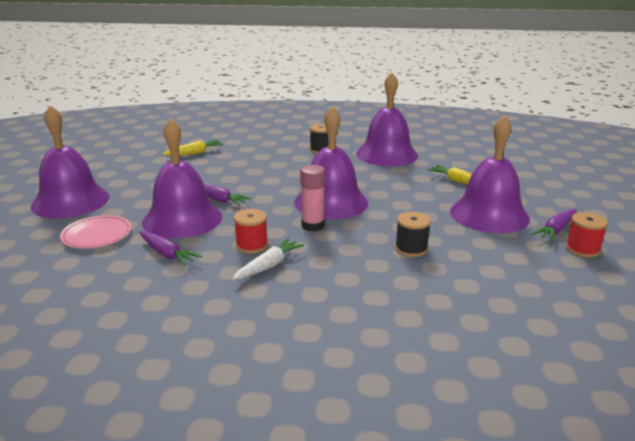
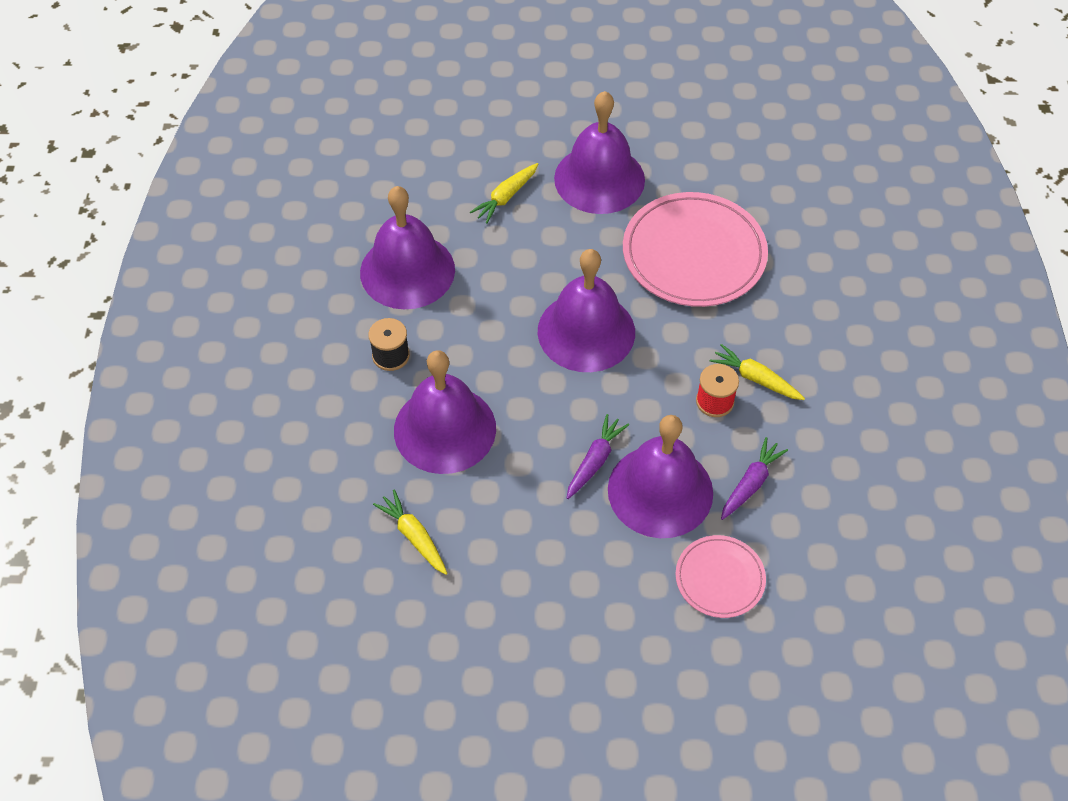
camera: 95 degrees left, 30 degrees up
(70, 201) = (625, 656): purple bell -> purple bell (445, 429)
(268, 266) = (755, 378): white carrot -> yellow carrot
(313, 226) = (655, 346): pink glue stick -> none
(411, 249) = (694, 254): black spool -> pink plate
(556, 230) = (629, 129): purple carrot -> none
(582, 249) = (669, 118): red spool -> none

